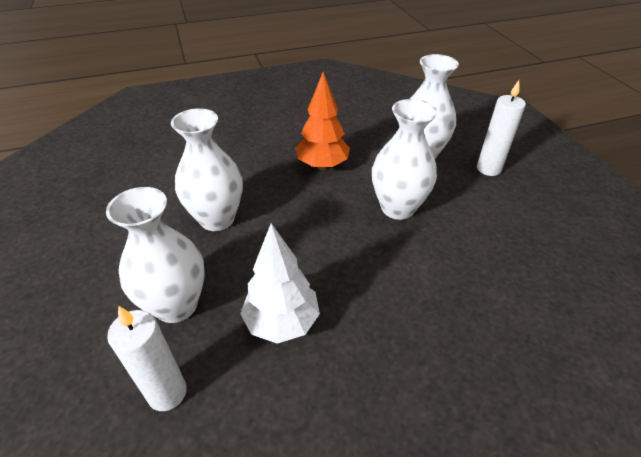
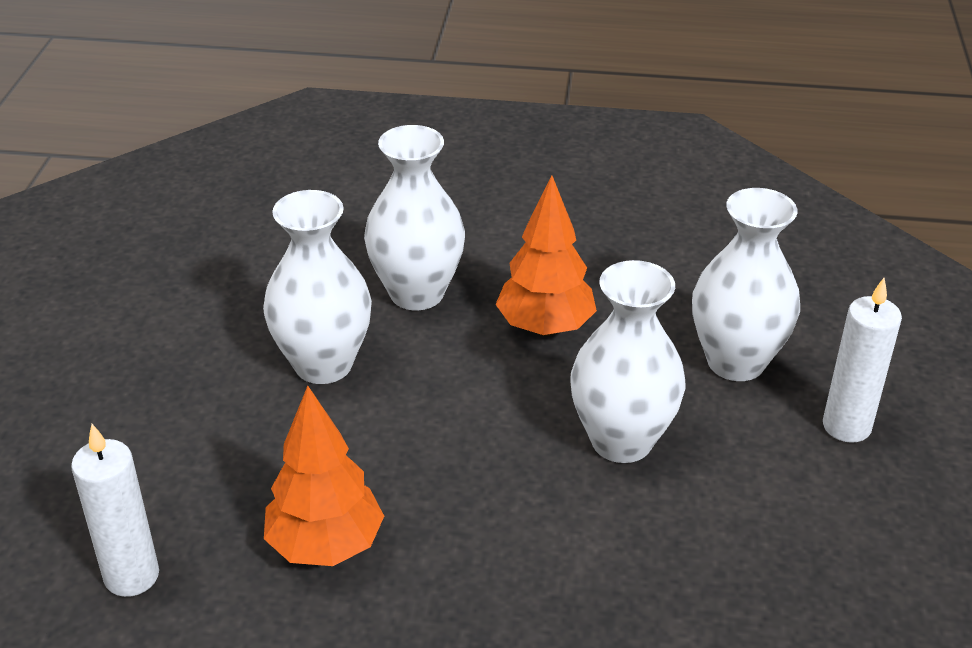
camera: 25 degrees right, 5 degrees down
(176, 305) = (199, 471): white vase -> white vase (417, 293)
(282, 322) = (325, 546): white tree -> orange tree

